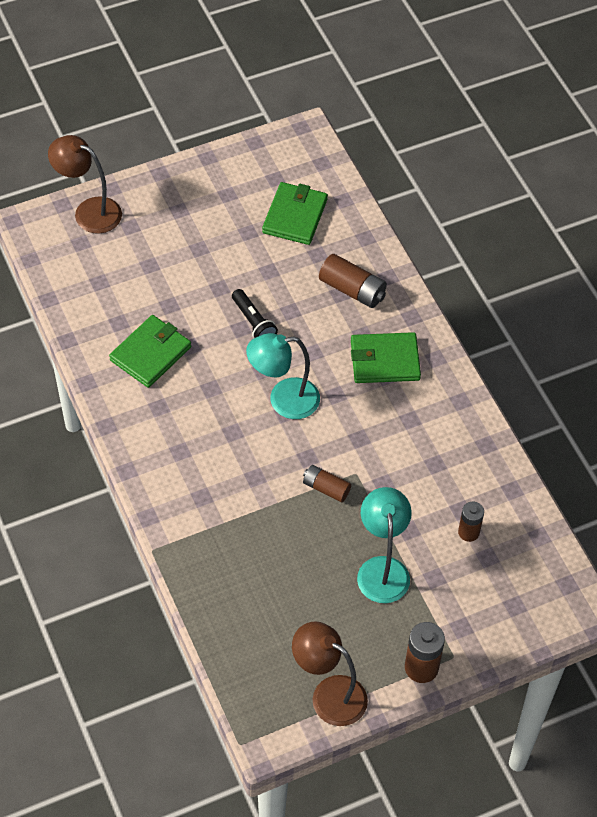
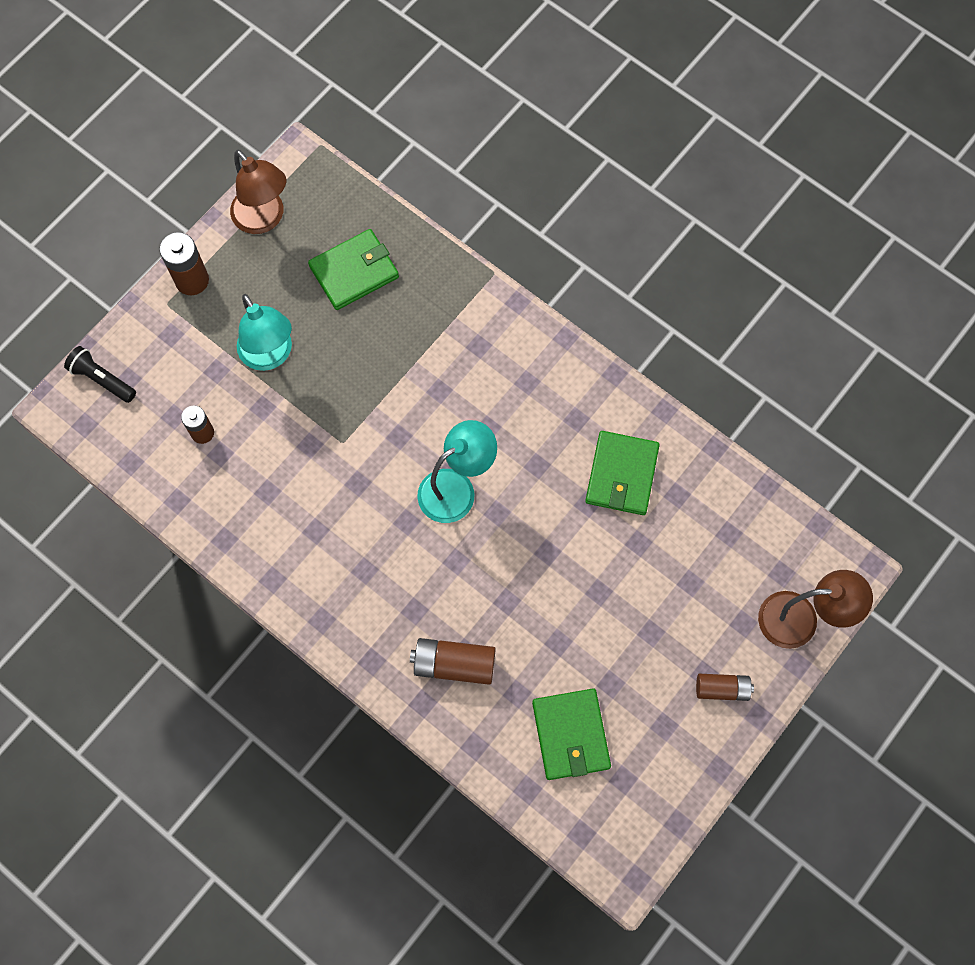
camera: 155 degrees right, 15 degrees up
(253, 322) = (538, 566): black flashlight -> black flashlight (102, 379)
(326, 488) = (364, 412): brown battery -> brown battery (722, 689)
(329, 694) = (264, 219): brown lamp -> brown lamp turned 45 degrees clockwise
(384, 360) = (375, 589): green wallet -> green wallet (354, 271)

